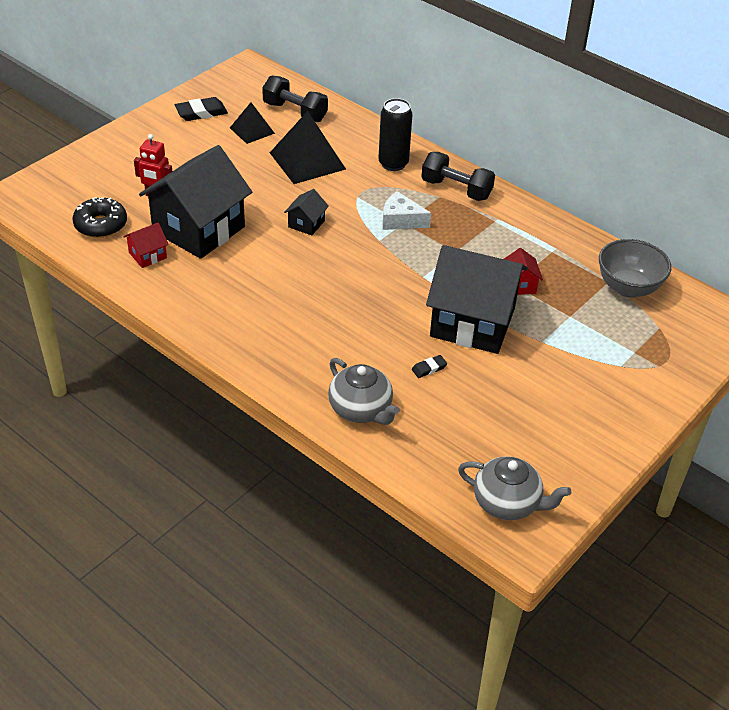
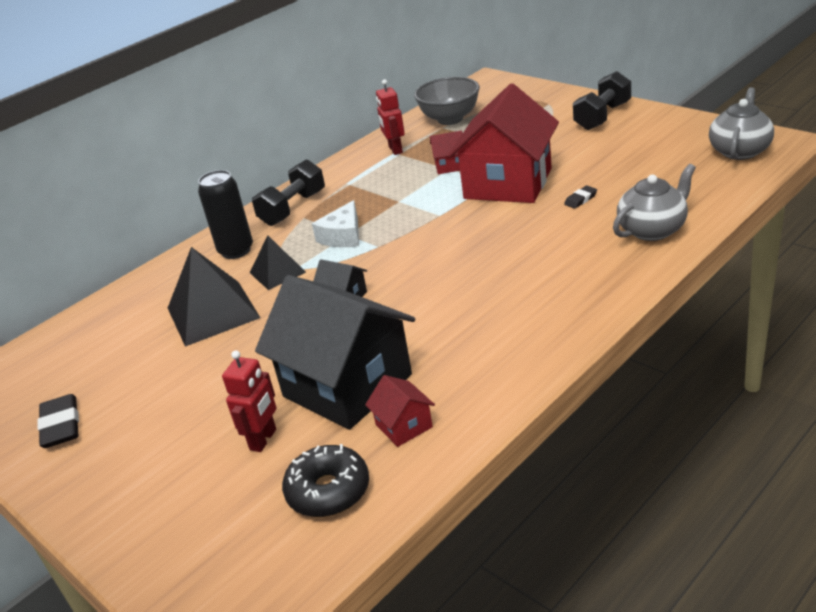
camera: 80 degrees left, 10 degrees down
(252, 130) = (127, 368): black pyramid -> black pyramid (277, 272)
(295, 112) = (98, 335): black dumbbell -> black dumbbell (602, 116)
(429, 368) = (580, 199): black eraser -> black eraser turned 75 degrees clockwise
(472, 322) = (508, 183): black house -> red house
(561, 248) = (395, 150): none -> red robot

